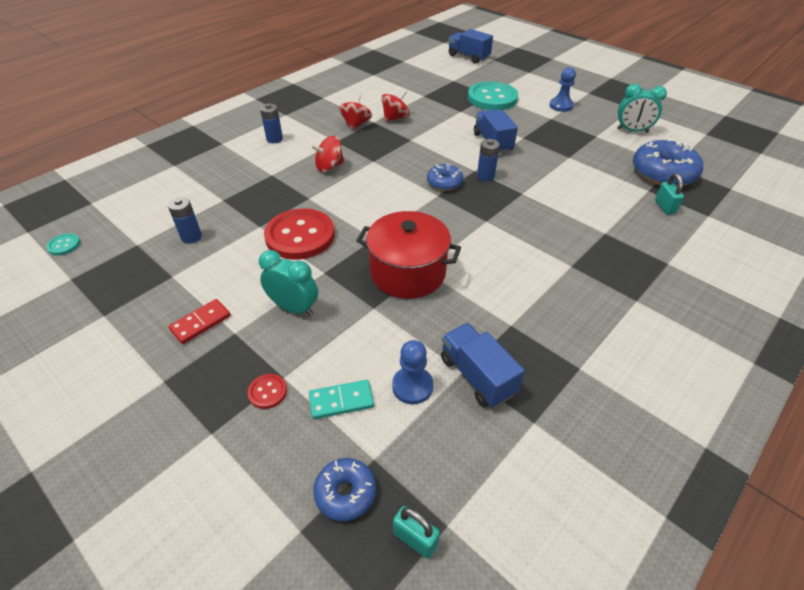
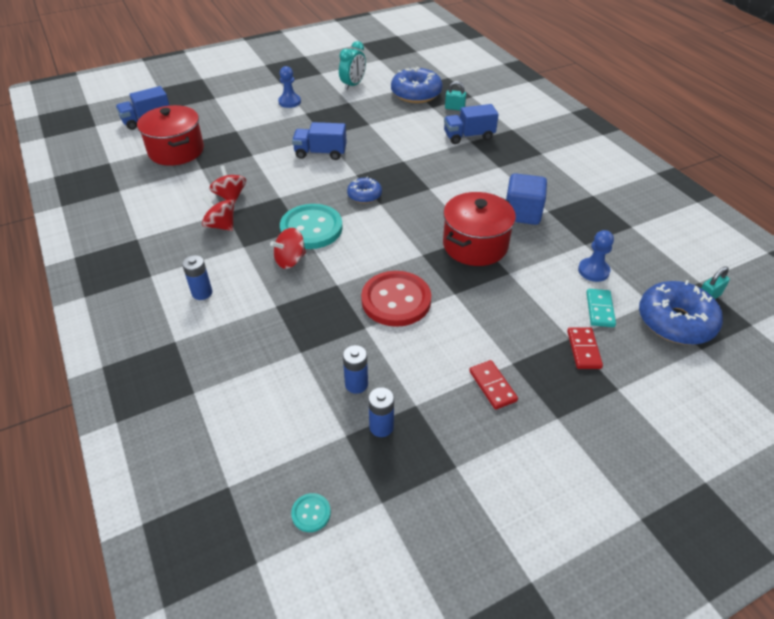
camera: 70 degrees left, 0 degrees up
(267, 392) = (583, 349): red button -> red domino
(294, 308) = (494, 320): turquoise clock -> none
(329, 167) = (290, 260): red spinning top -> red spinning top turned 60 degrees clockwise
(345, 493) = (675, 321): blue donut -> blue donut, size x1.81
(438, 79) = (176, 151): none -> red pot
(477, 376) = (590, 239): blue truck -> blue truck (468, 136)
(485, 176) = (369, 171): blue battery -> blue battery (381, 427)
(489, 301) = (522, 213): none -> blue cube
(492, 98) = (244, 131): turquoise button -> turquoise button (311, 228)

